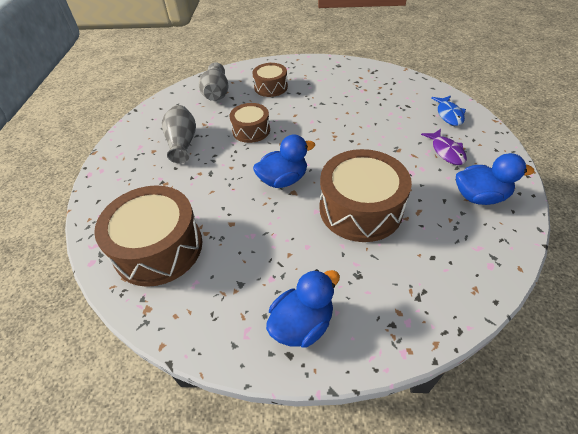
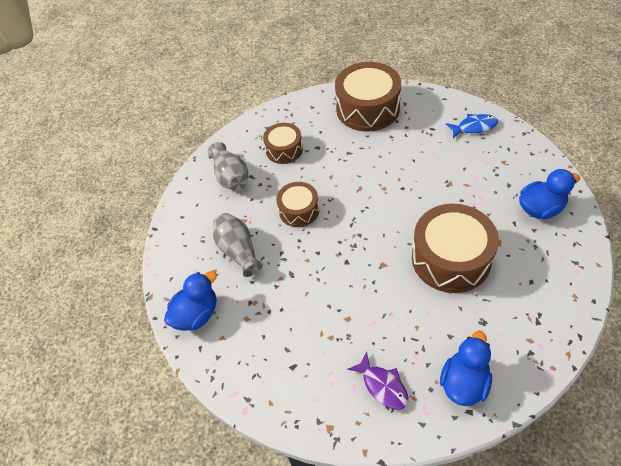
camera: 20 degrees left, 5 degrees up
(158, 248) = (298, 370): brown drum -> brown drum (367, 108)
(283, 180) = (366, 255): blue duck -> blue duck (196, 314)
(446, 151) = (492, 170): purple fish -> purple fish (382, 386)
(449, 114) = (474, 127): blue fish -> blue fish turned 75 degrees counterclockwise

